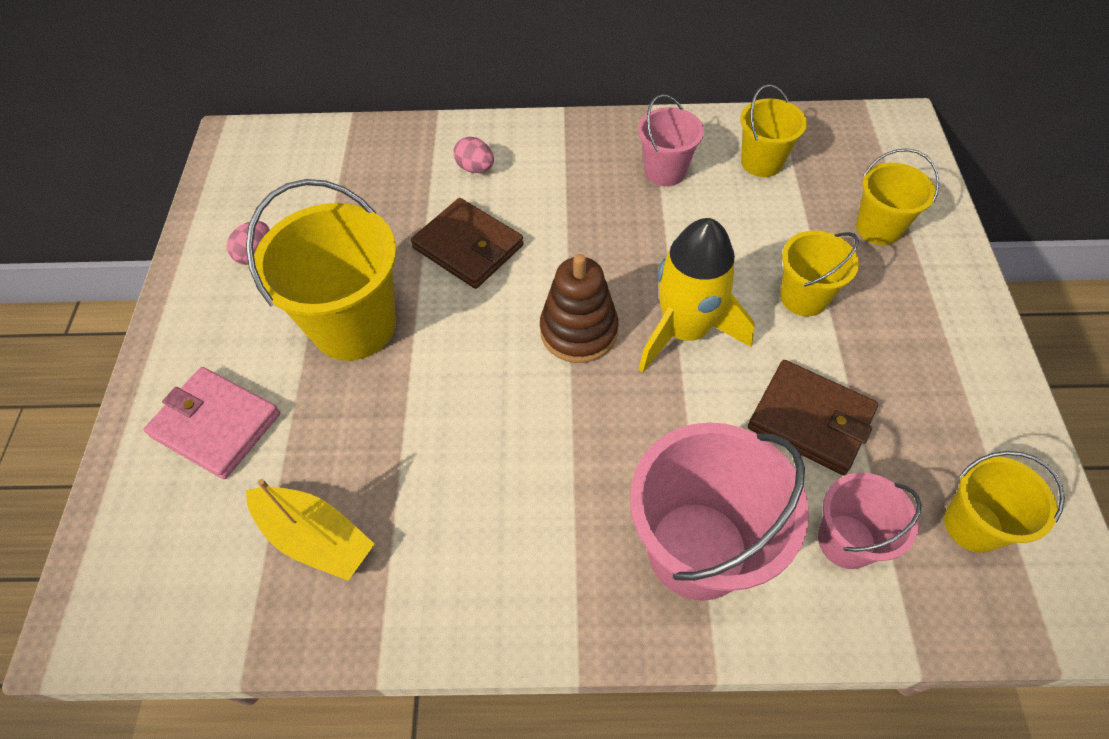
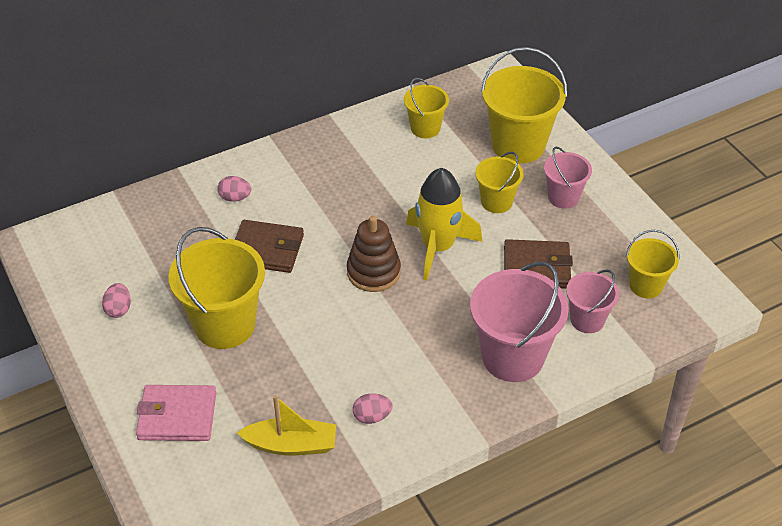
camera: 30 degrees left, 10 degrees down
(444, 548) = (372, 417): none -> pink egg
(665, 171) = (366, 155): pink bucket -> pink bucket (563, 197)
(878, 228) = (518, 145): yellow bucket -> yellow bucket, size x1.78

